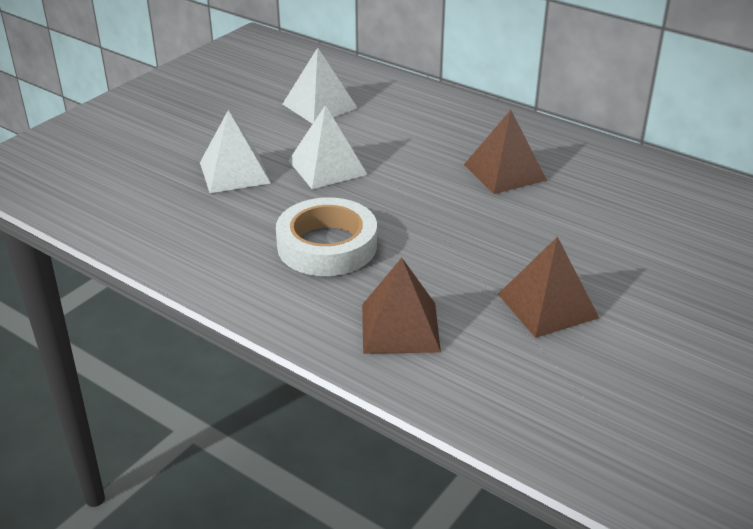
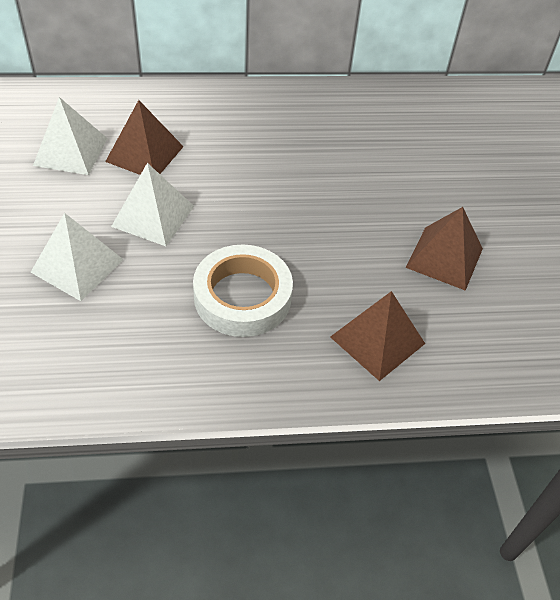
camera: 45 degrees left, 15 degrees up
(504, 172) = (292, 149): brown pyramid -> brown pyramid (144, 154)

